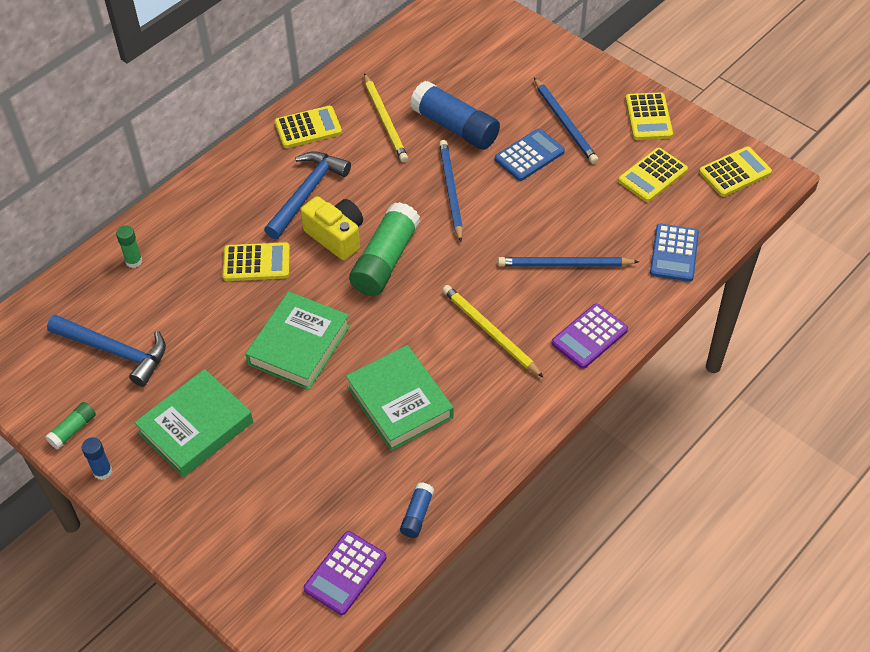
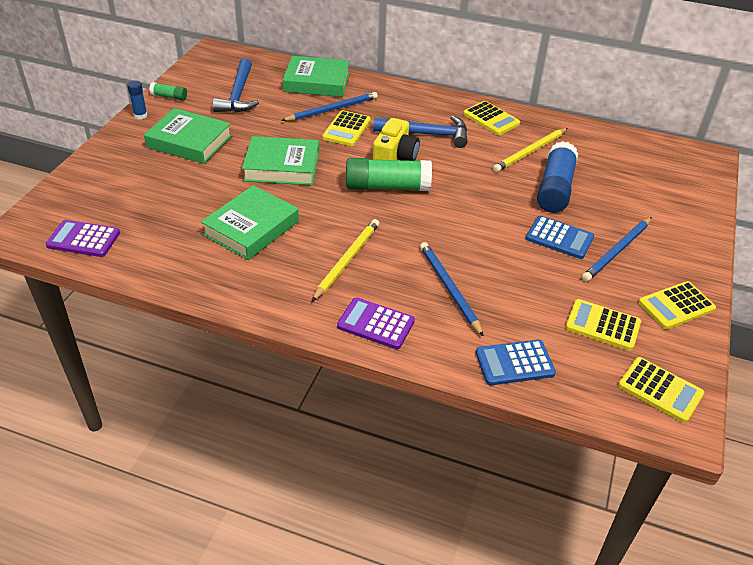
camera: 65 degrees right, 10 degrees down
(134, 261) = (317, 82): green glue stick -> green book
(256, 263) = (346, 129): yellow calculator -> yellow calculator turned 45 degrees clockwise
(417, 514) = (146, 263): blue glue stick -> none
(451, 191) = (483, 203): blue pencil -> blue pencil (332, 109)

